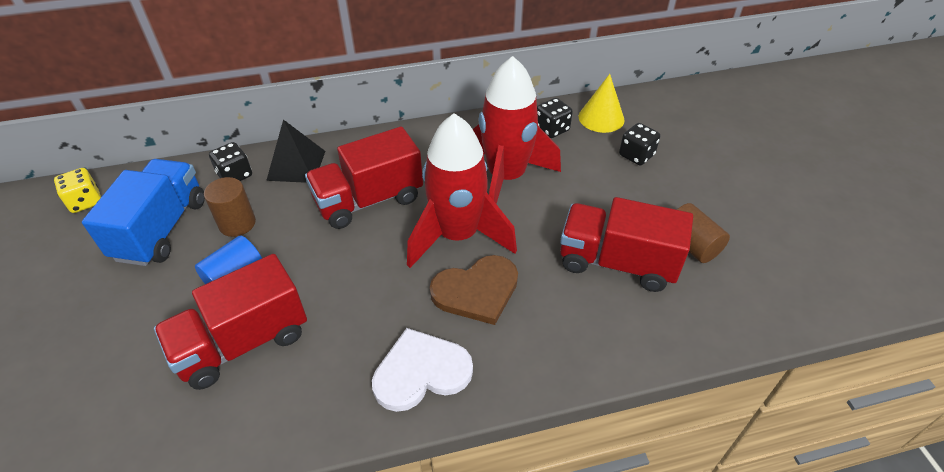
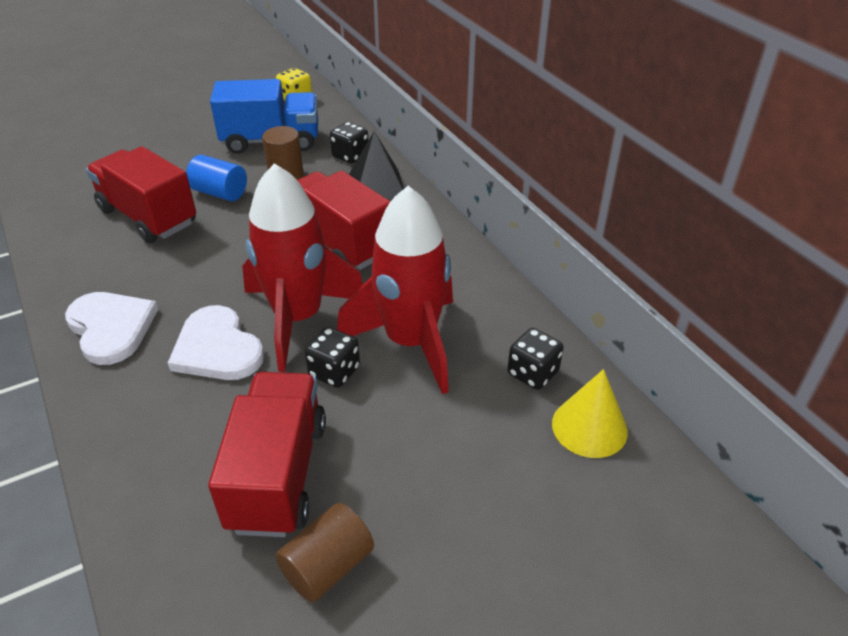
camera: 75 degrees right, 5 degrees down
(476, 291) = (217, 348): brown heart -> white heart
(636, 155) = (515, 481): black dice -> black dice (334, 371)

